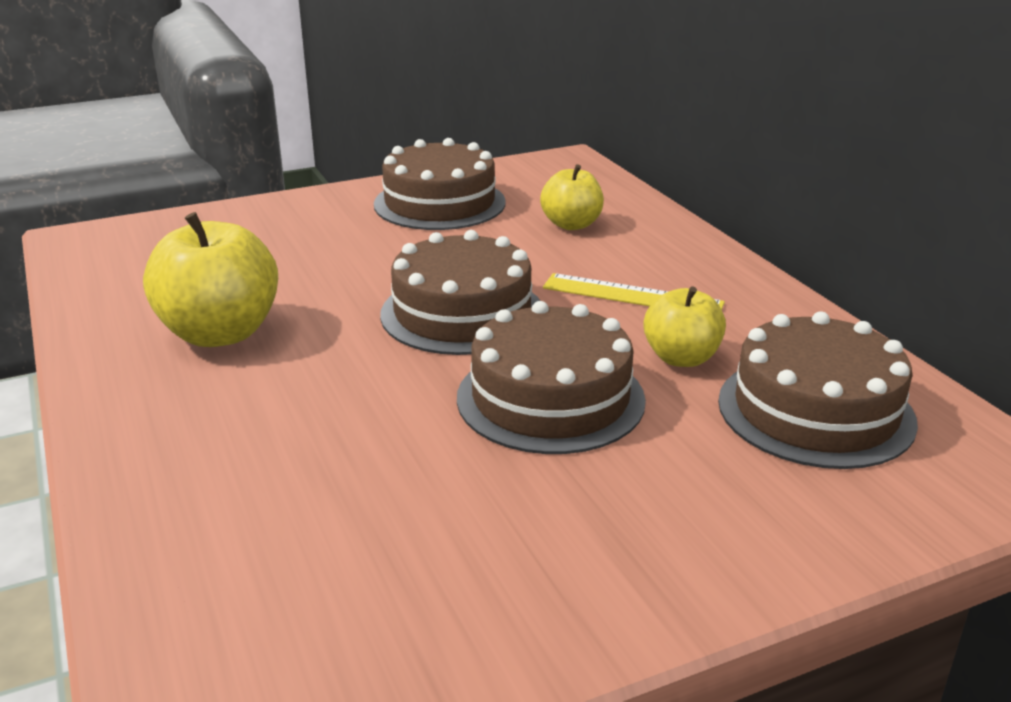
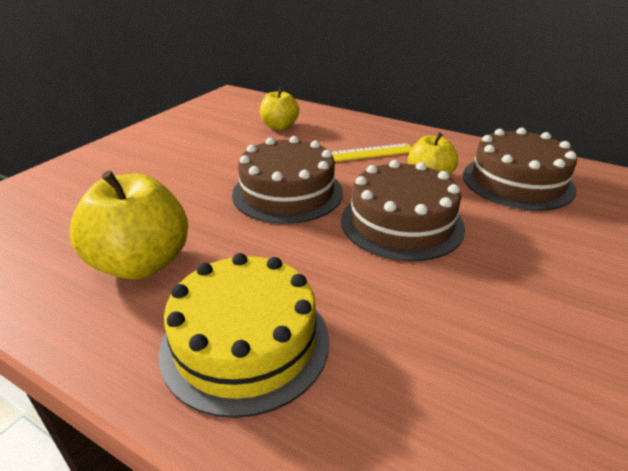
camera: 35 degrees left, 5 degrees up
(220, 442) = (245, 342): none -> yellow cake
(439, 203) = (187, 134): brown cake -> none

